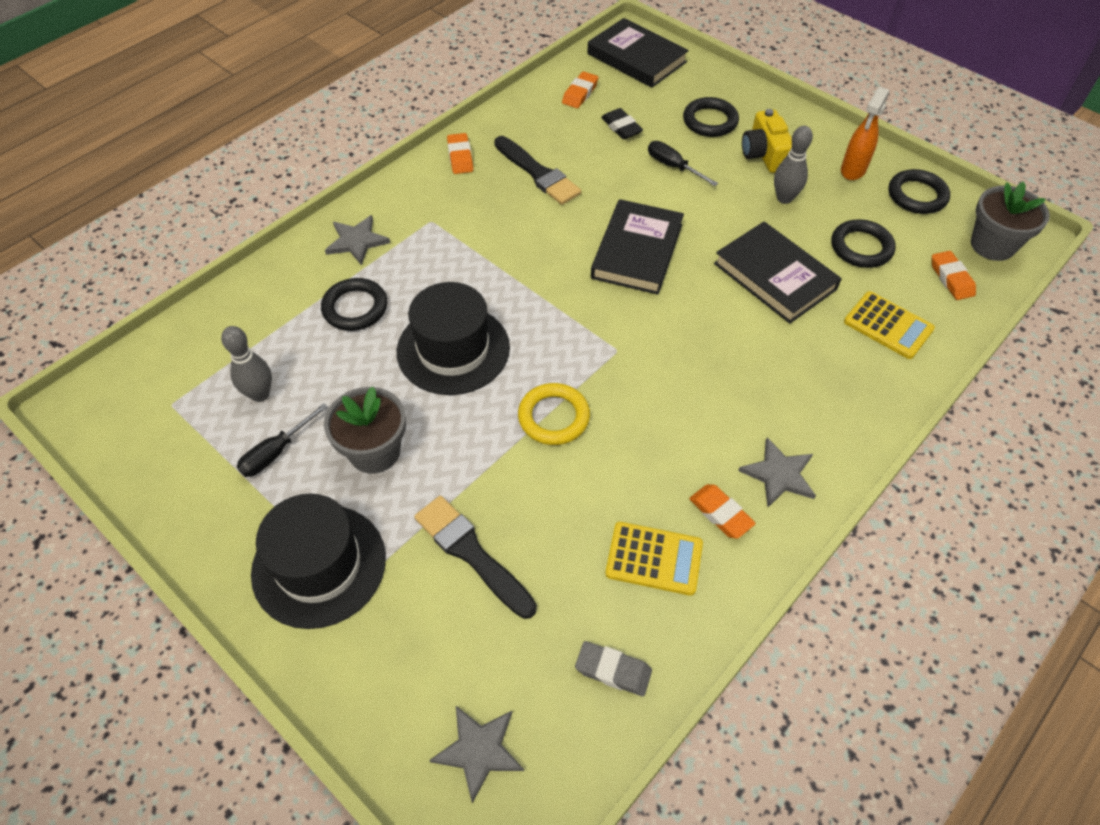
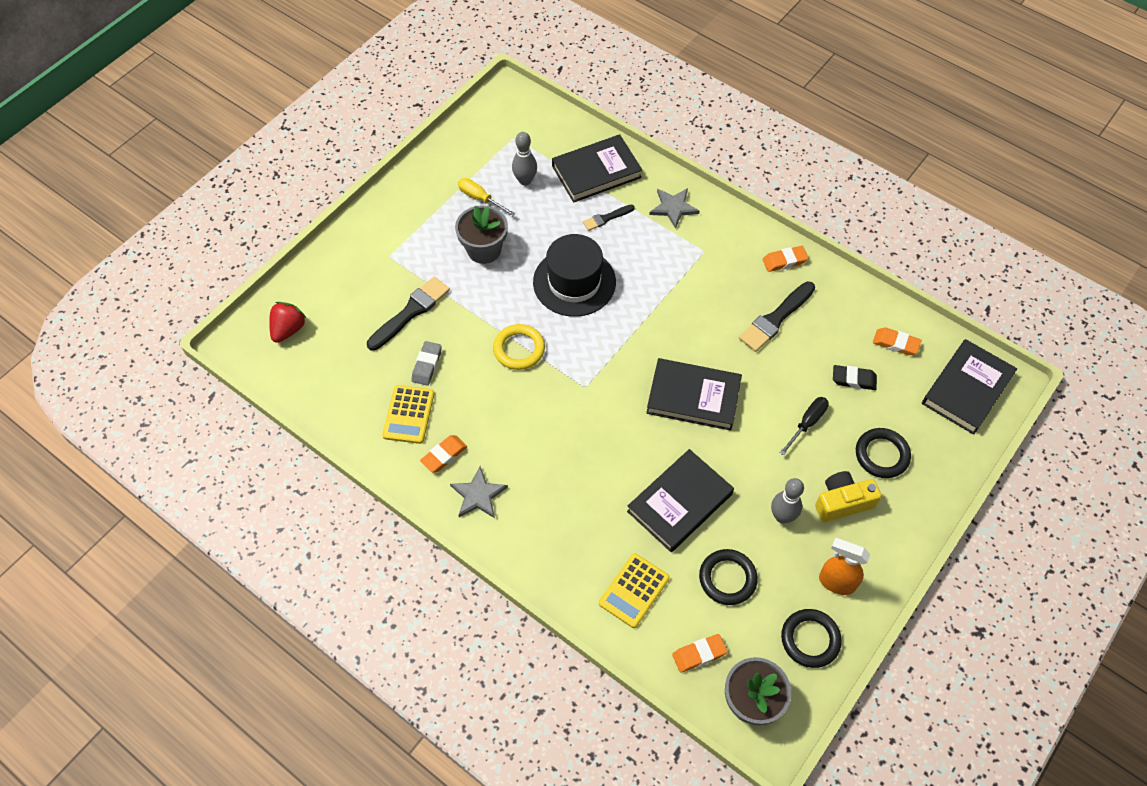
camera: 85 degrees right, 5 degrees up
(271, 312) = (596, 172): none -> black book
(276, 452) = (480, 198): black screwdriver -> yellow screwdriver
(319, 565) = (401, 235): black hat -> none
(355, 308) = (606, 218): black ring -> black brush
(479, 750) = (288, 329): grey star -> red strawberry
(613, 671) = (333, 394): grey eraser -> grey eraser (427, 365)
(621, 127) = (853, 380): black eraser -> black eraser turned 45 degrees clockwise

